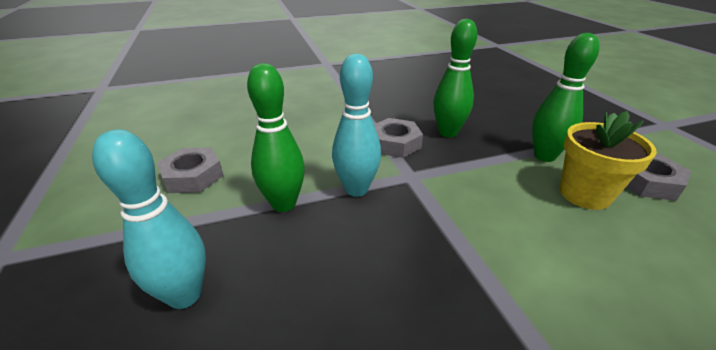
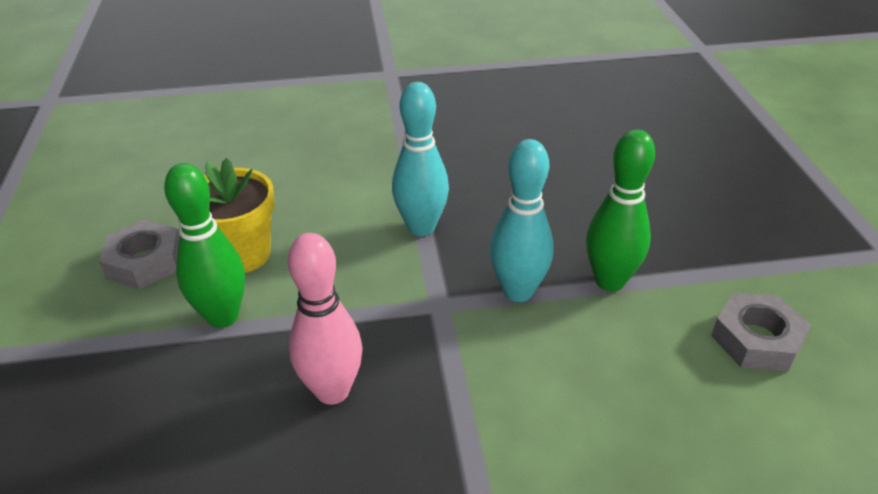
camera: 170 degrees left, 5 degrees up
(185, 295) = (674, 208): turquoise bowling pin -> turquoise bowling pin (421, 227)
(395, 143) = (439, 373): grey nut -> none
(448, 133) = (332, 391): green bowling pin -> pink bowling pin

